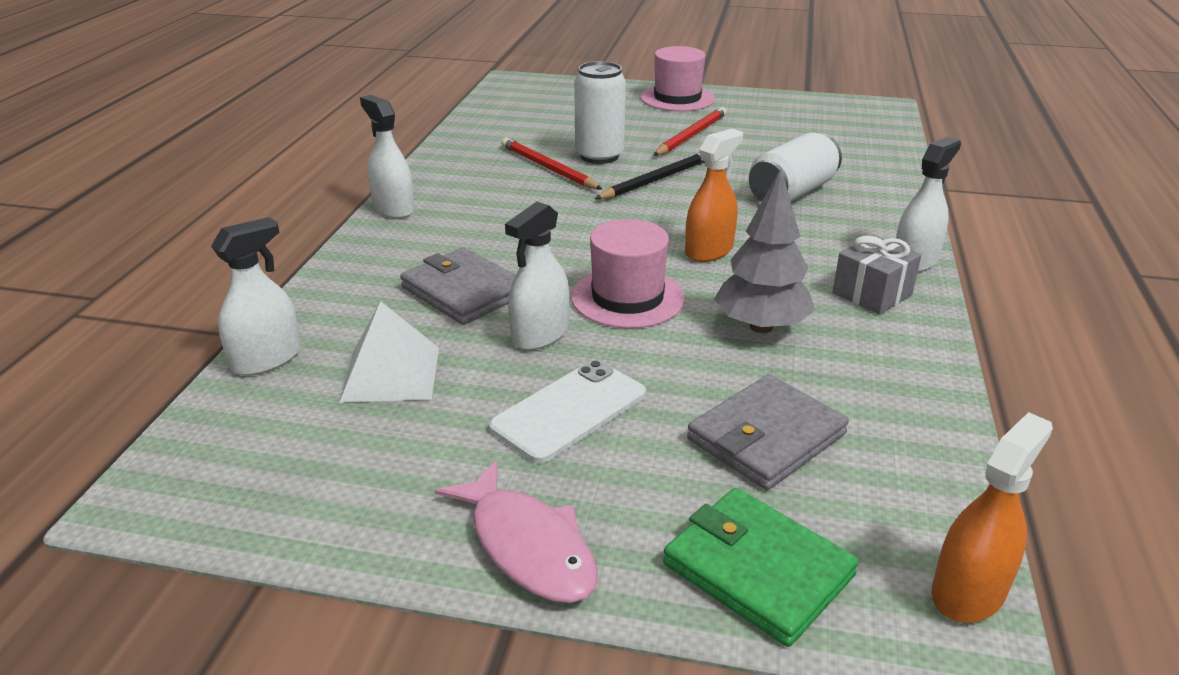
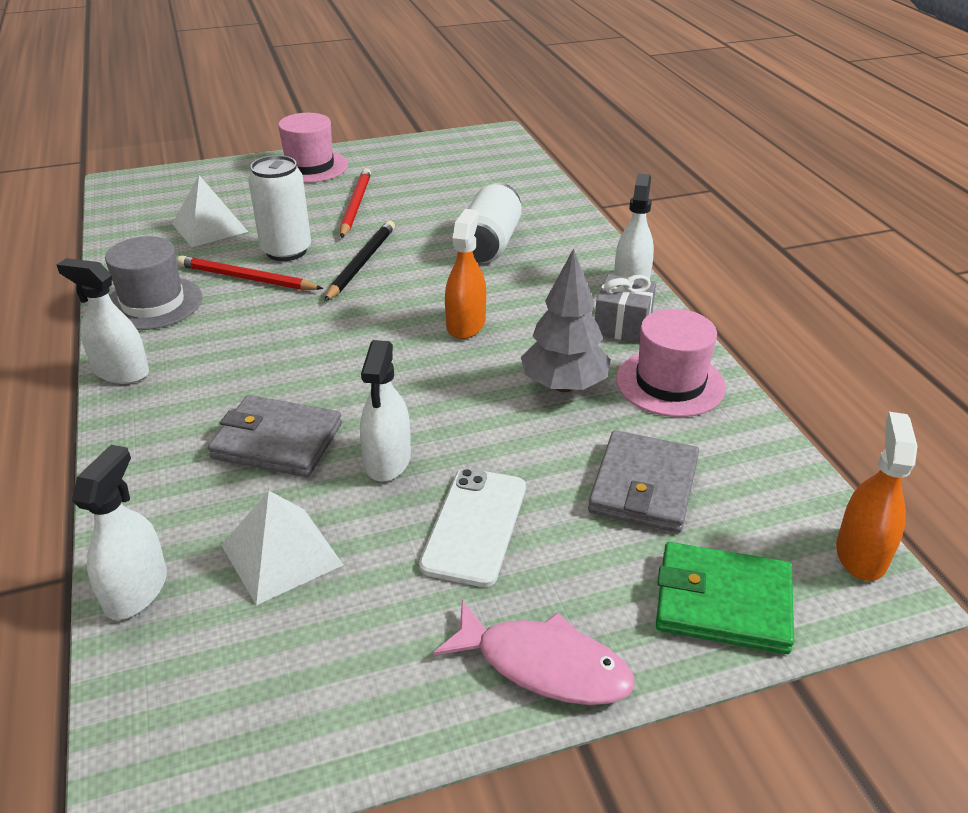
camera: 30 degrees left, 5 degrees up
(460, 168) = (153, 303): none -> grey hat
(552, 125) = (210, 227): none -> white pyramid
(627, 298) = (434, 395): pink hat -> pink hat (670, 383)

